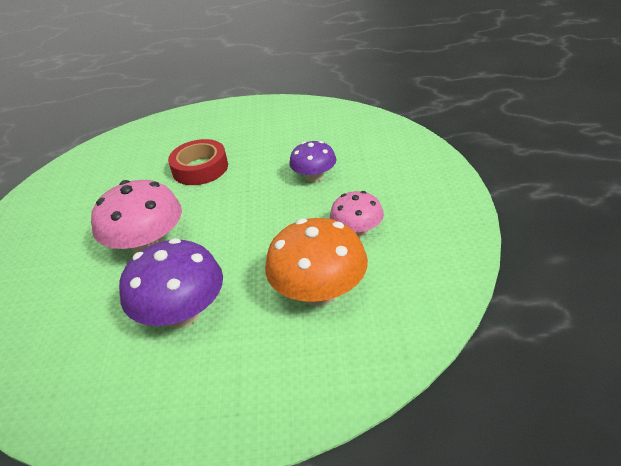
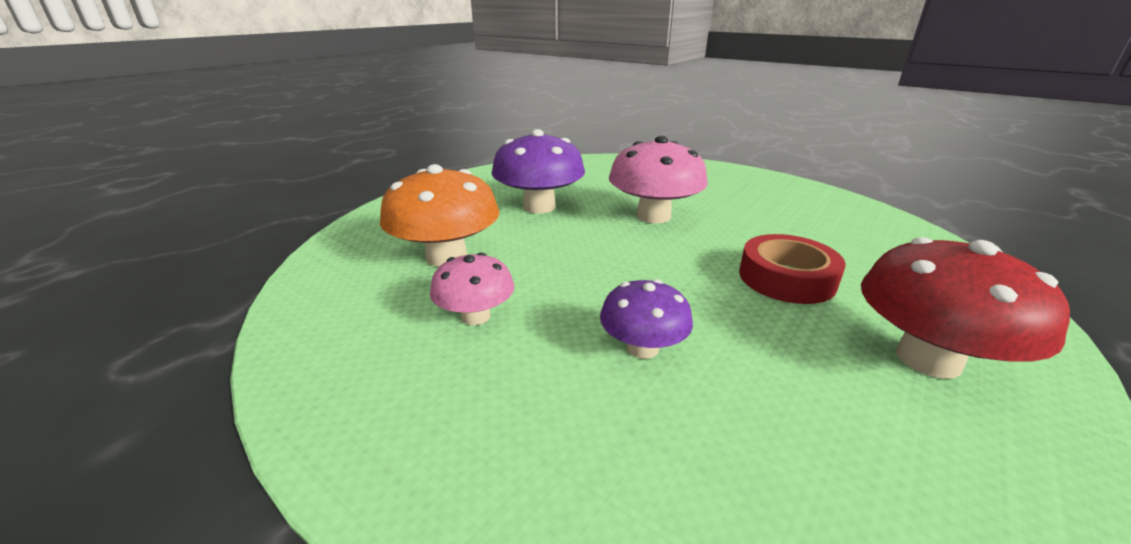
camera: 125 degrees right, 10 degrees down
(240, 125) = (928, 359): none -> red mushroom

